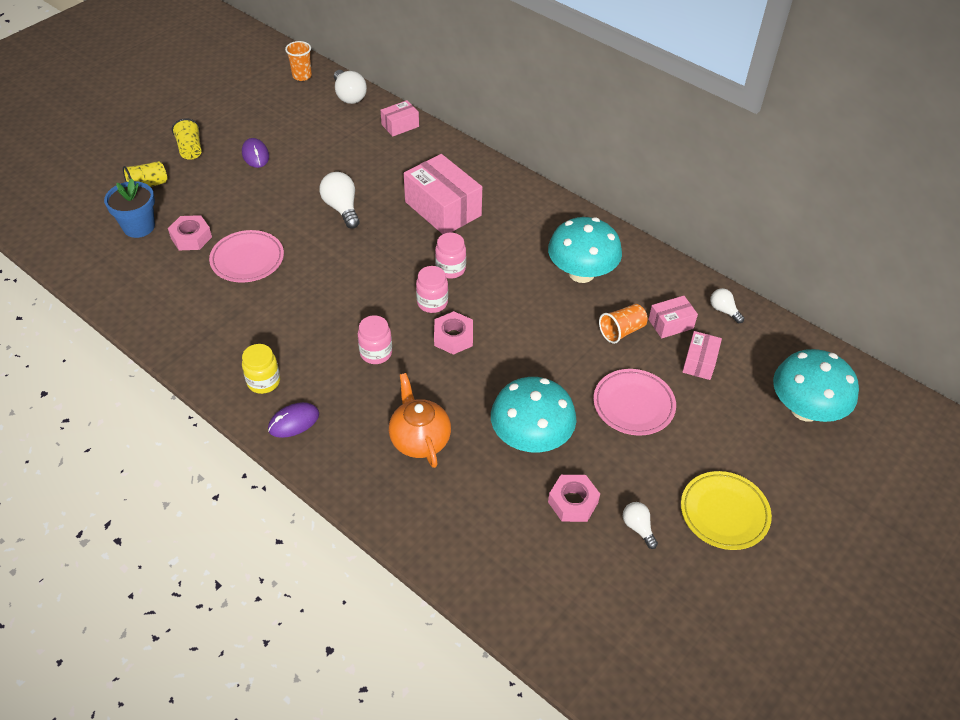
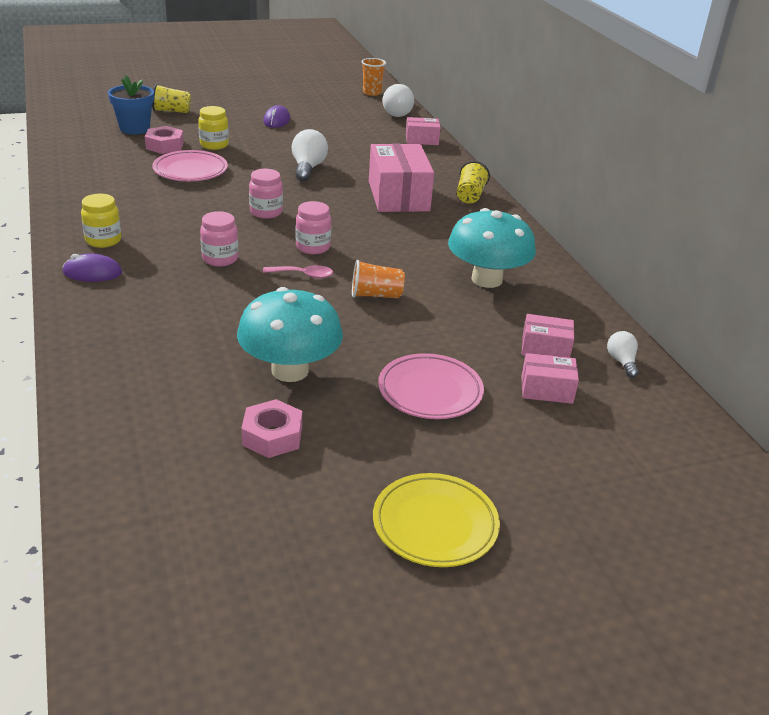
camera: 30 degrees right, 15 degrees down
(190, 149) = (230, 103): yellow cup -> yellow cup (470, 196)
(234, 215) = (214, 145): none -> yellow jar
(419, 439) = (183, 327): orange teapot -> none
(450, 269) = (357, 233): pink jar -> pink jar (266, 212)
(453, 337) = (303, 275): pink nut -> pink spoon
(622, 331) = (482, 333): orange cup -> orange cup (376, 295)
(638, 527) = (318, 489): white light bulb -> none
(699, 362) = (546, 390): pink box -> pink box turned 45 degrees clockwise
(805, 409) = (642, 481): turquoise mushroom -> none

